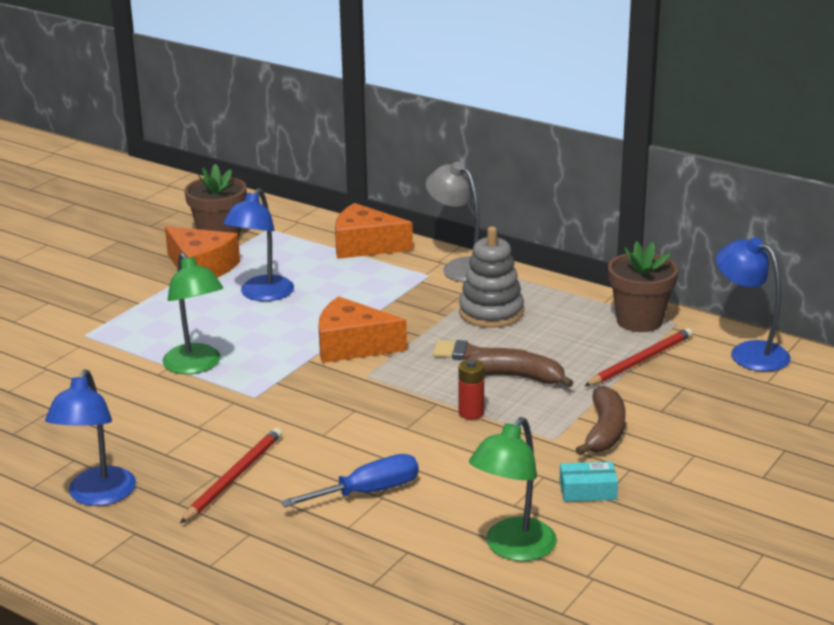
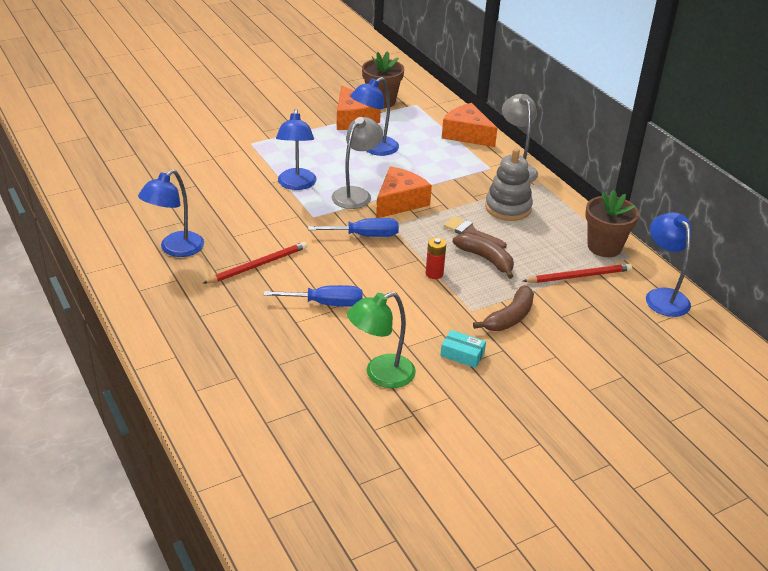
camera: 25 degrees right, 10 degrees up
(196, 366) = (296, 184): green lamp -> blue lamp
(287, 353) = (356, 194): none -> grey lamp
(344, 398) = (365, 235): none -> blue screwdriver
(352, 346) = (400, 202): orange cheese -> orange cheese turned 90 degrees clockwise

